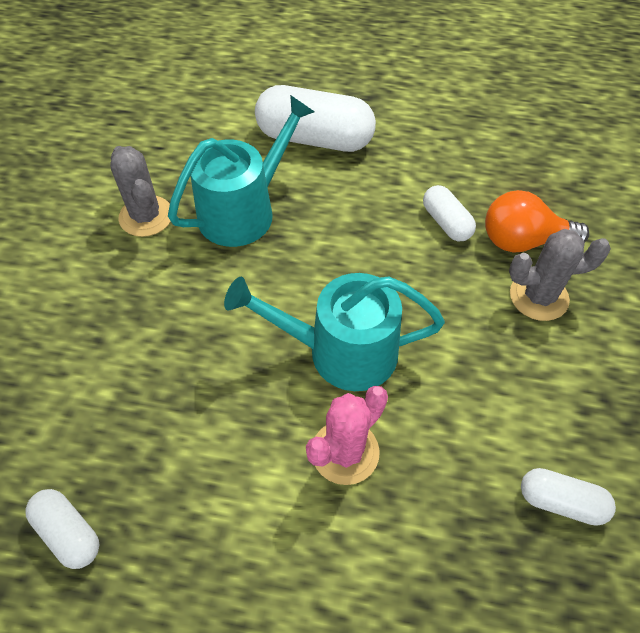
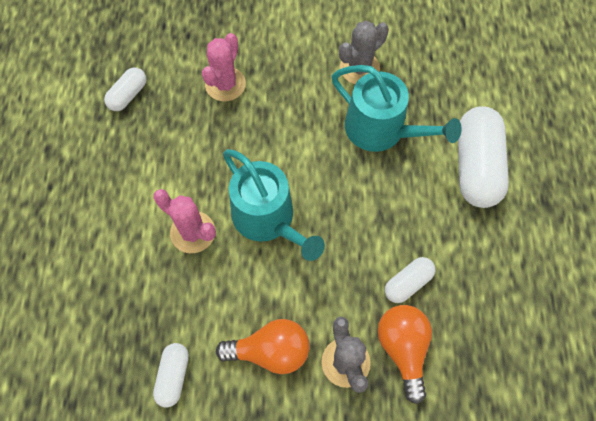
camera: 80 degrees right, 10 degrees up
(107, 378) = (225, 84): none -> pink cactus
(341, 351) = (268, 219): turquoise watering can -> turquoise watering can turned 150 degrees clockwise
(525, 374) = (270, 351): none -> orange light bulb

